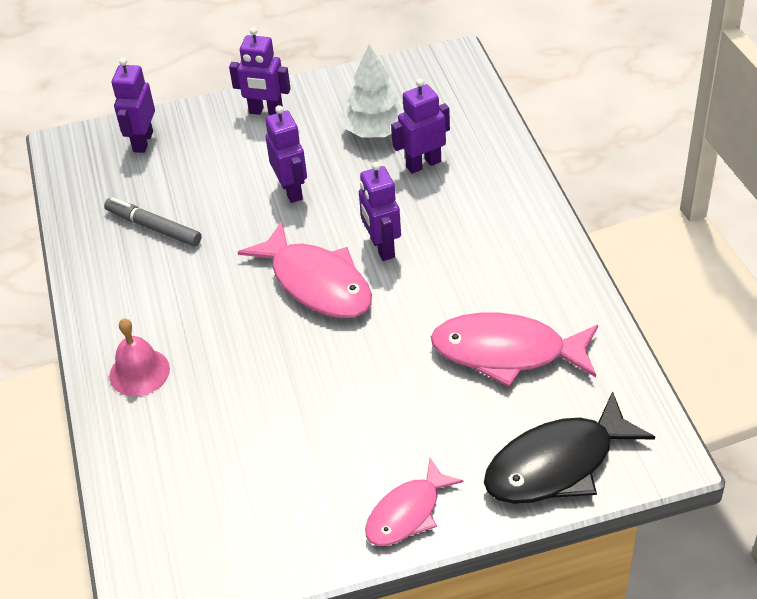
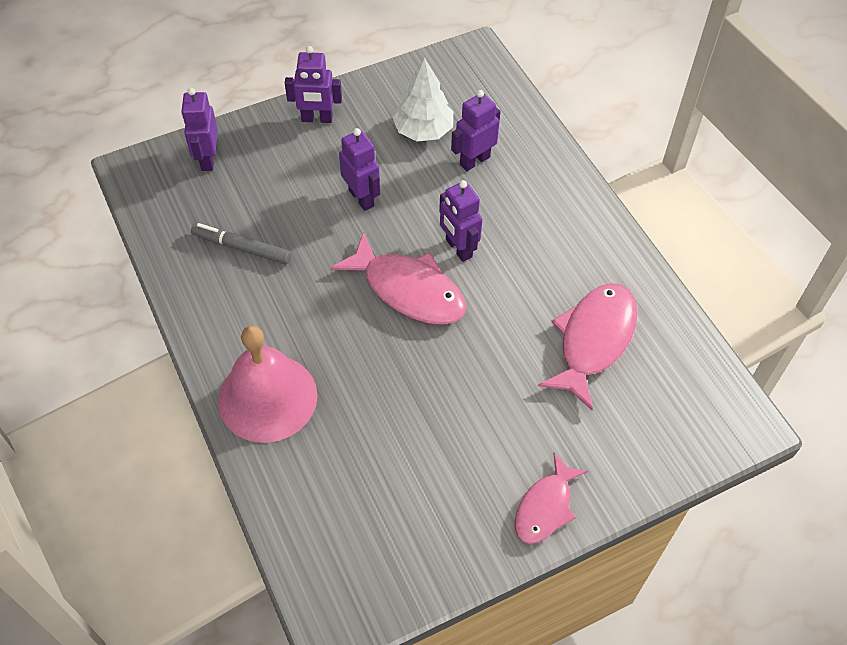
camera: 15 degrees left, 10 degrees up
(139, 372) = (267, 397): pink bell -> pink bell, size x1.76
(507, 352) = (593, 340): pink fish -> pink fish turned 120 degrees clockwise
(557, 464) = (662, 443): black fish -> none

